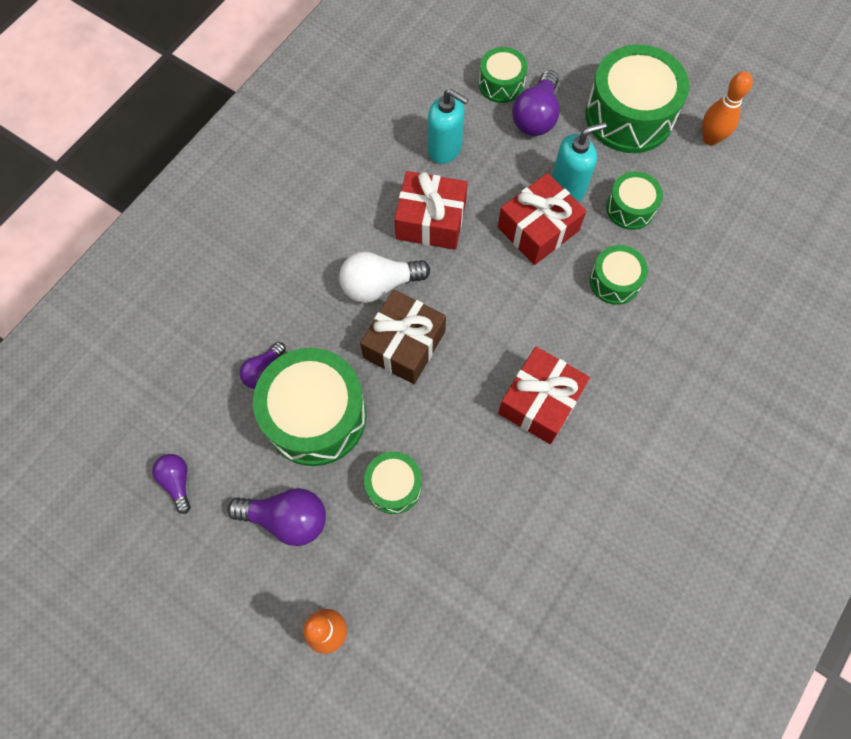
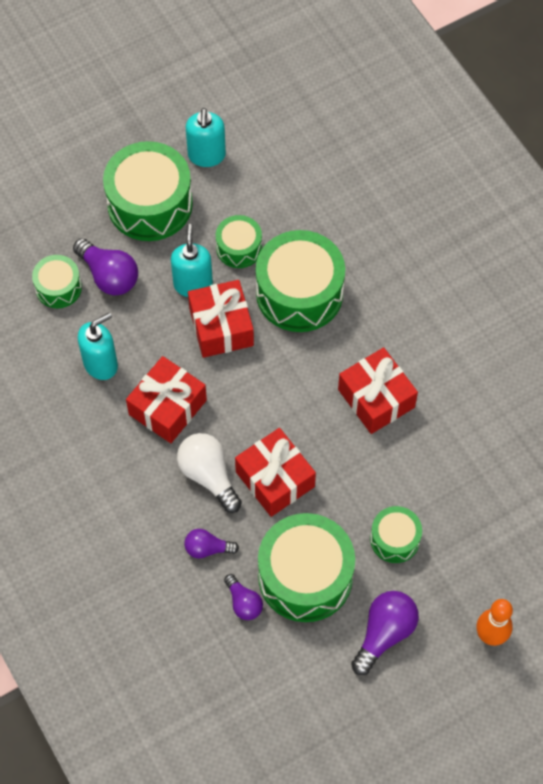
camera: 65 degrees left, 5 degrees down
(177, 482) = (311, 711): purple light bulb -> purple light bulb (207, 548)
(379, 285) = (208, 475): white light bulb -> white light bulb turned 135 degrees clockwise
(404, 345) = (275, 479): brown gift -> red gift
(614, 281) = (299, 293): green drum -> green drum, size x1.88
(710, 139) = (206, 155): orange bowling pin -> turquoise soap dispenser

